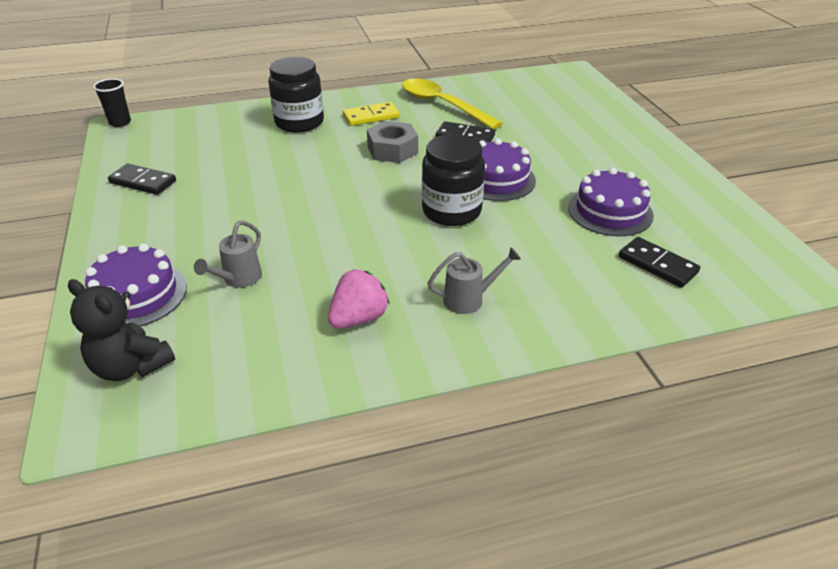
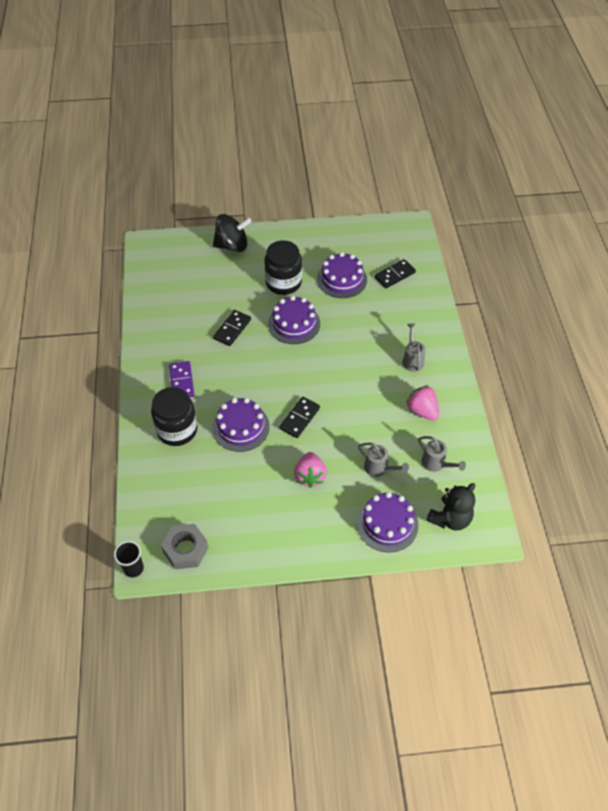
camera: 80 degrees left, 15 degrees up
(143, 182) = (247, 536): black domino -> black domino (299, 418)
(229, 218) = (310, 476): none -> pink strawberry
(245, 343) = (436, 464): none -> grey watering can
(307, 160) = (241, 427): none -> purple cake
(371, 116) = (181, 381): yellow domino -> purple domino
(392, 150) = (240, 374): grey nut -> grey nut (185, 550)
(442, 105) = (177, 334): yellow spoon -> none
(451, 211) = (326, 353): black jar -> black jar (283, 283)
(612, 121) = (232, 245): none -> black spinning top

